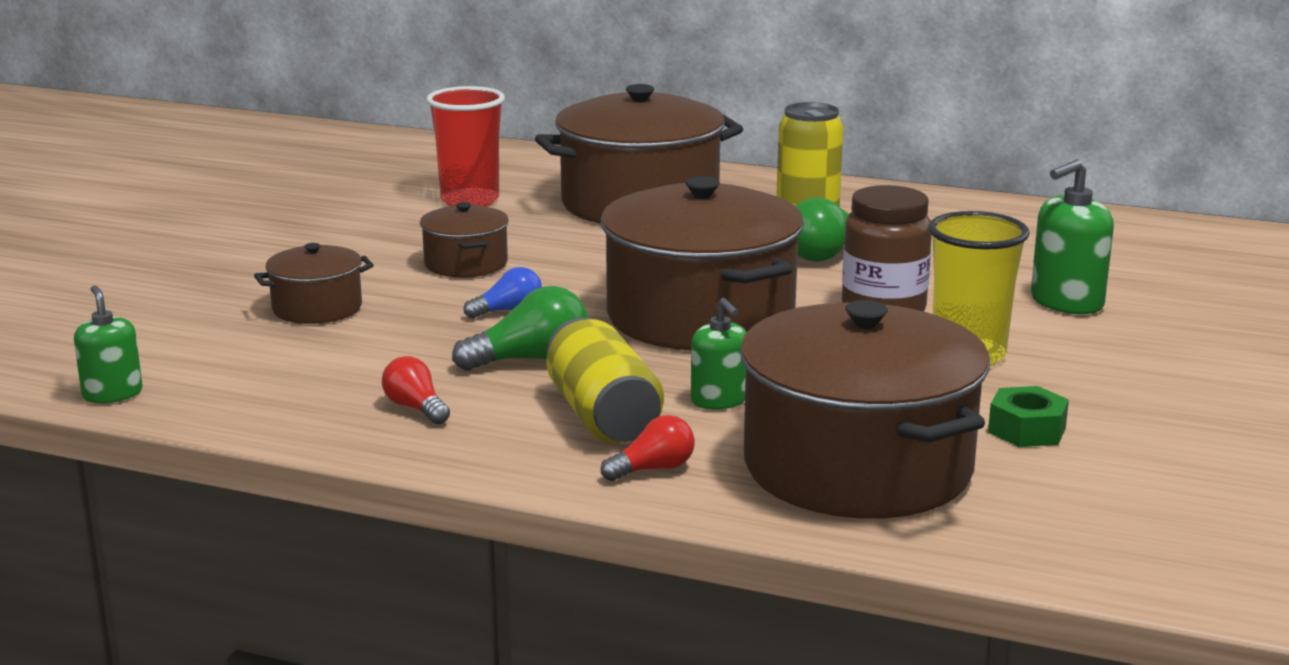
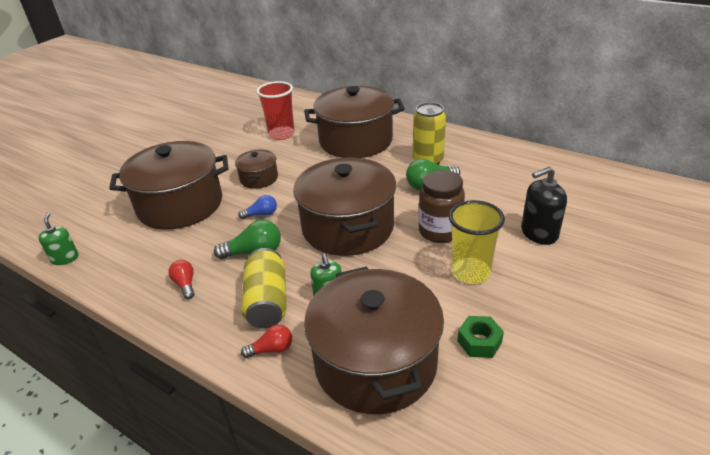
camera: 15 degrees right, 15 degrees up
(317, 308) = (180, 205): brown pot -> brown pot, size x2.09
(1066, 302) = (539, 233): green soap dispenser -> black soap dispenser

